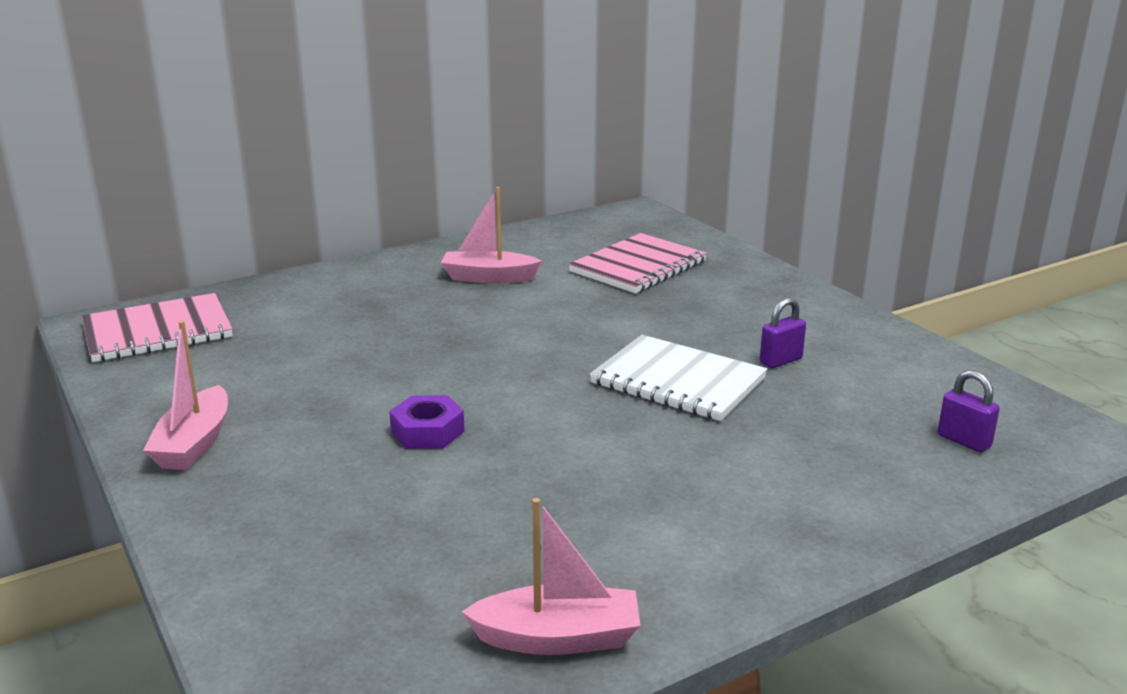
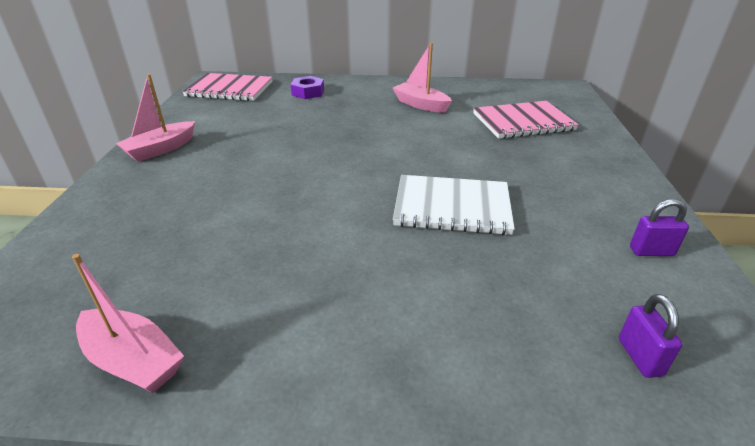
camera: 35 degrees right, 10 degrees up
(427, 431) = (265, 183): purple nut -> purple nut (308, 92)
(678, 381) = (452, 207): white notebook -> white notebook turned 60 degrees counterclockwise
(780, 361) = (548, 219): purple padlock -> purple padlock (651, 251)

